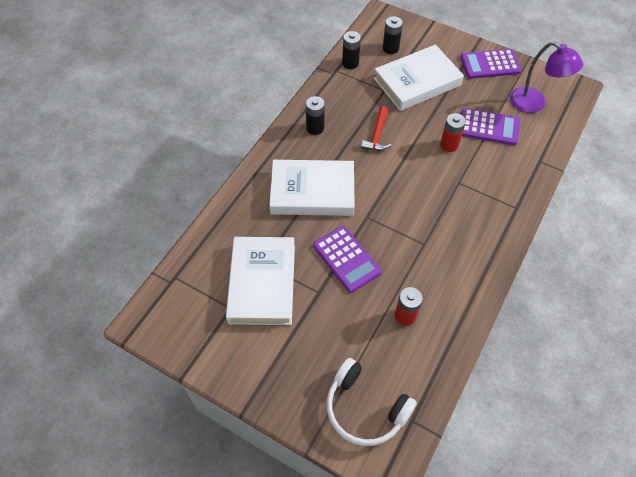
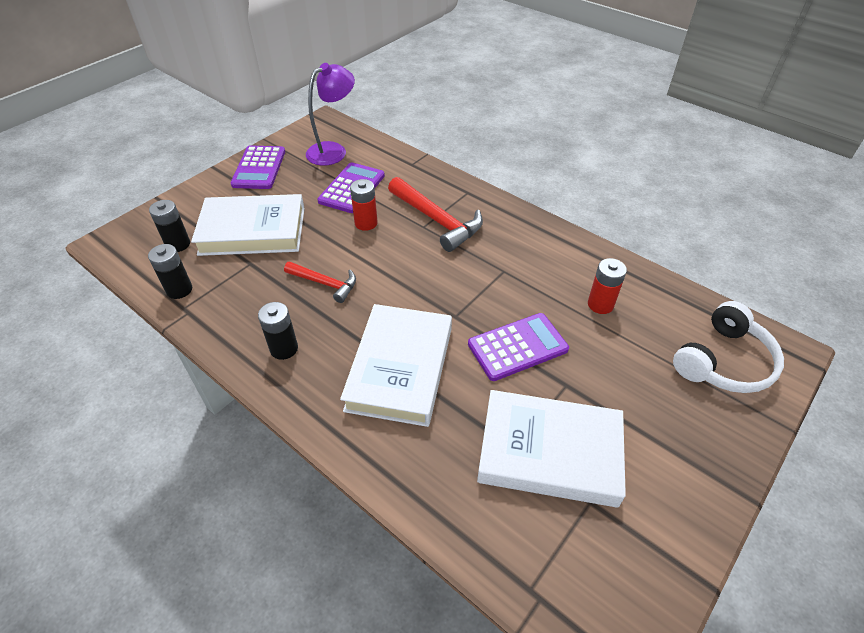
camera: 80 degrees left, 10 degrees down
(417, 82) = (253, 231): white book -> white book turned 75 degrees counterclockwise
(469, 191) = (437, 220): none -> red hammer

